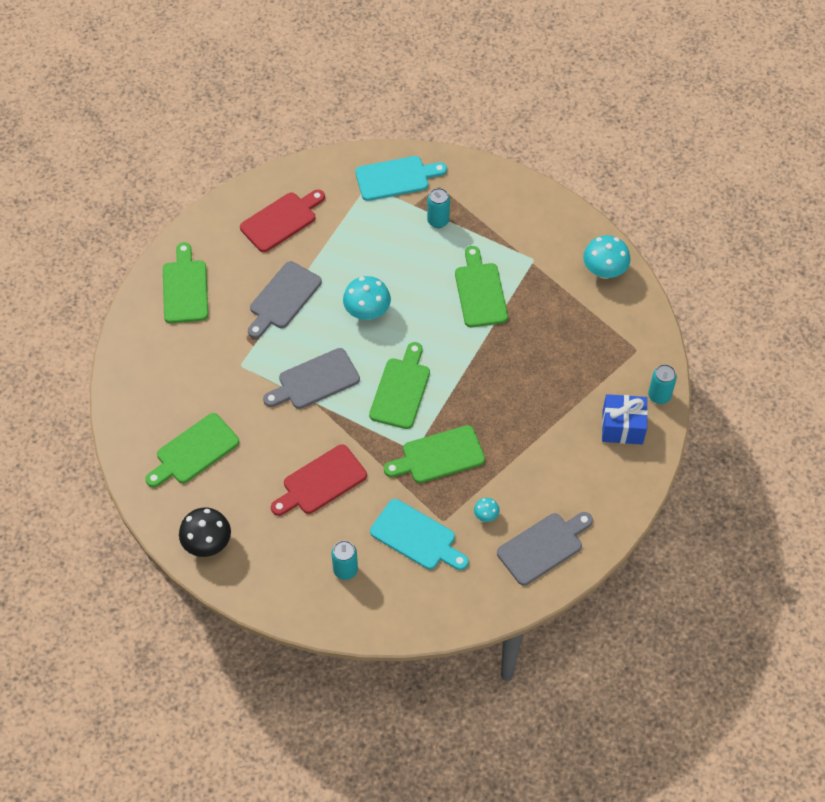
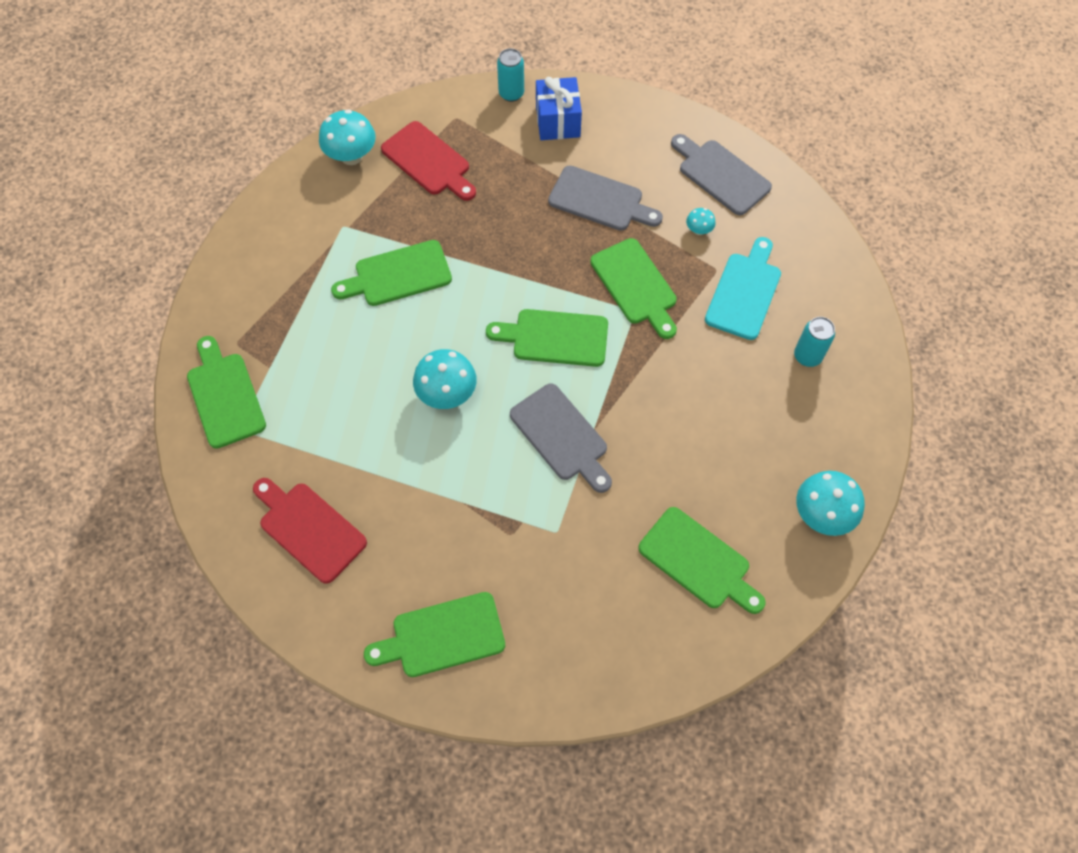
camera: 100 degrees left, 5 degrees up
(207, 543) = (822, 514): black mushroom -> turquoise mushroom
(283, 298) = (441, 500): grey cutting board -> grey cutting board (600, 200)
(321, 482) = (702, 402): red cutting board -> red cutting board (428, 161)
(396, 178) = (224, 396): turquoise cutting board -> green cutting board
(438, 221) = (293, 335): turquoise can -> none

